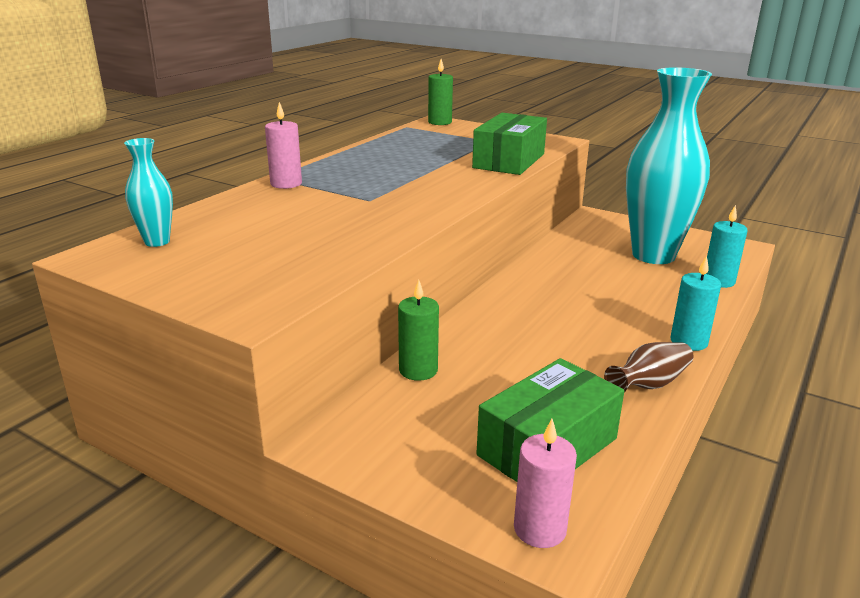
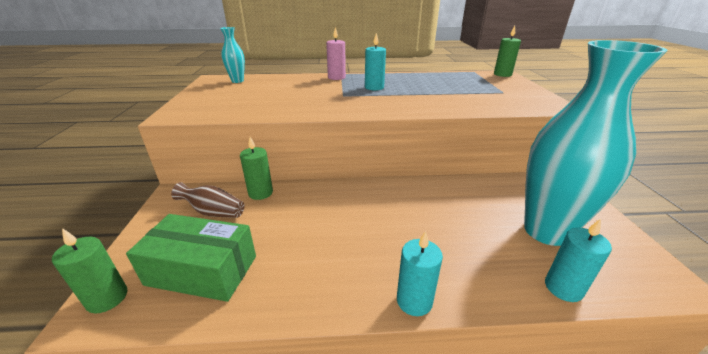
camera: 55 degrees right, 5 degrees up
(371, 179) = (374, 87): none -> turquoise candle
(509, 161) = (478, 105): green box -> none
(540, 529) = (107, 298): pink candle -> green candle
(649, 384) = (319, 296): brown vase -> brown vase (213, 212)

